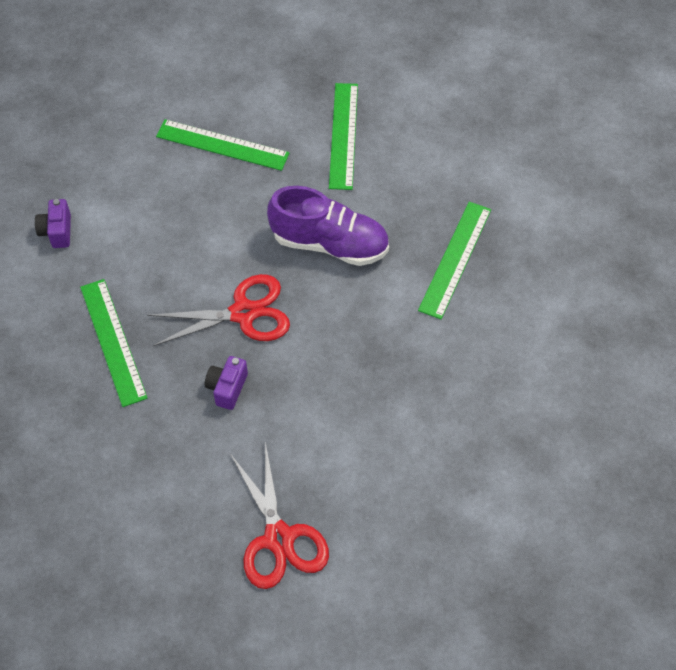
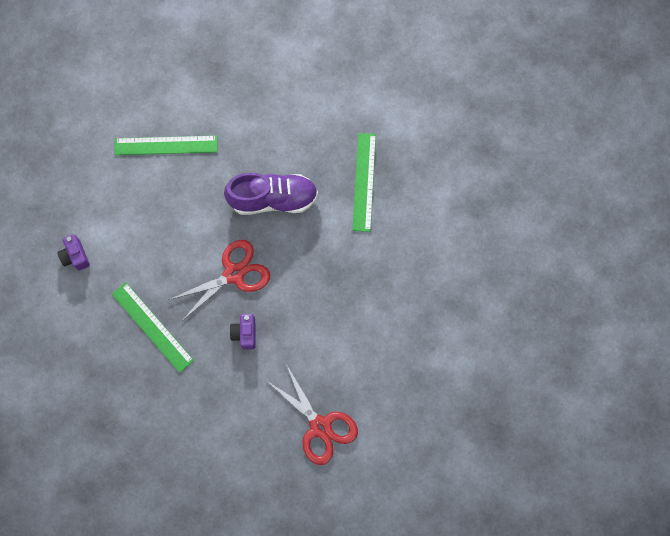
camera: 20 degrees left, 15 degrees up
(344, 135) = (251, 108): green ruler -> none

